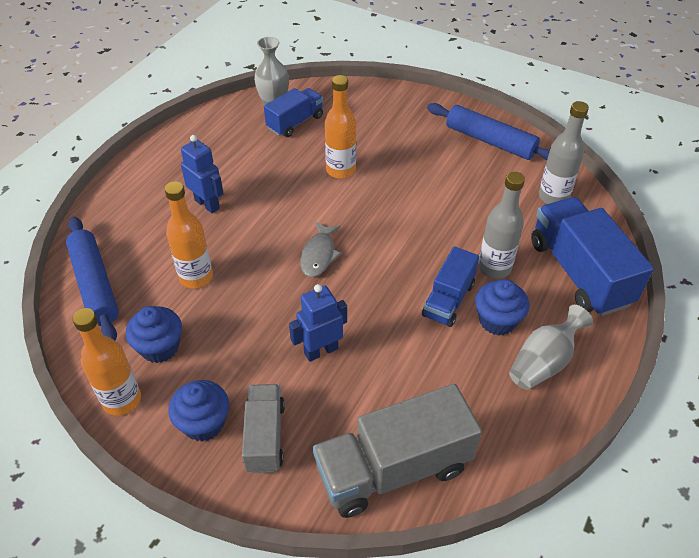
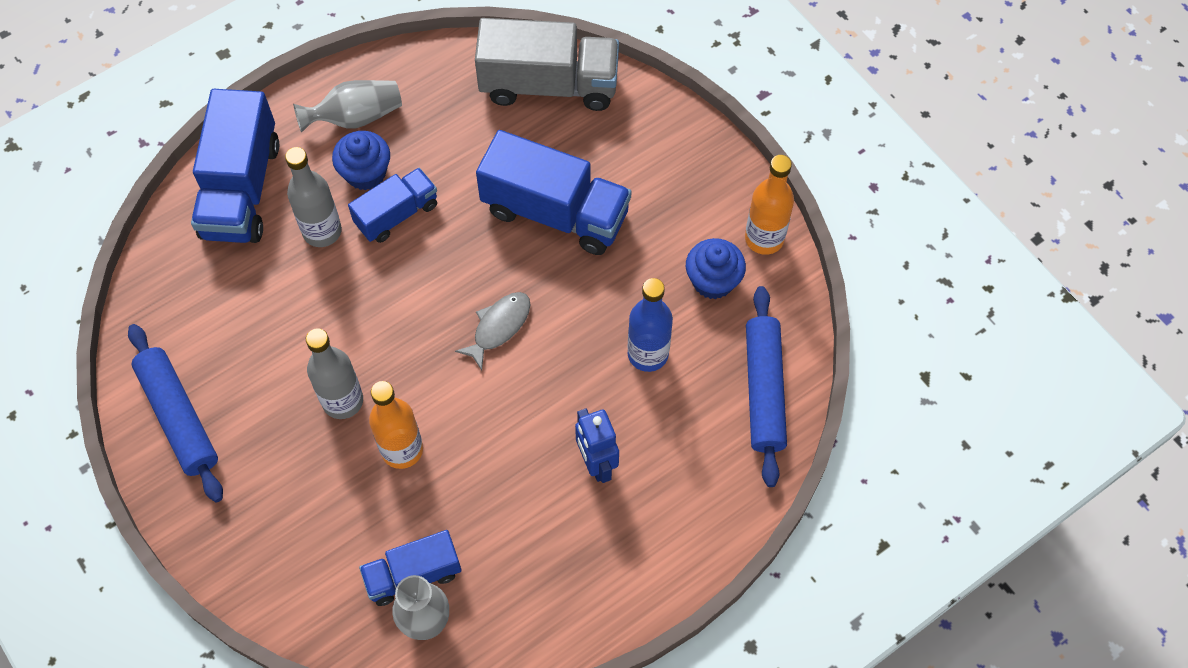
camera: 155 degrees left, 15 degrees up
(196, 277) = (648, 354): orange bottle -> blue bottle
(203, 423) = (694, 186): blue cupcake -> none
(265, 437) = (644, 152): grey truck -> none
(321, 351) = (555, 212): blue robot -> blue truck
(553, 197) = (180, 294): grey bottle -> grey bottle (343, 401)

